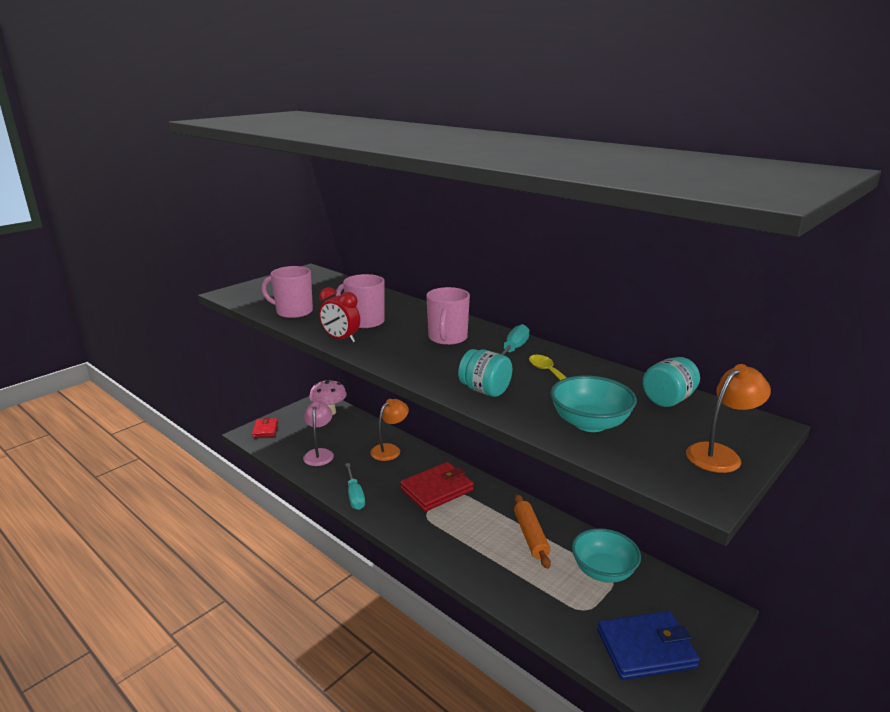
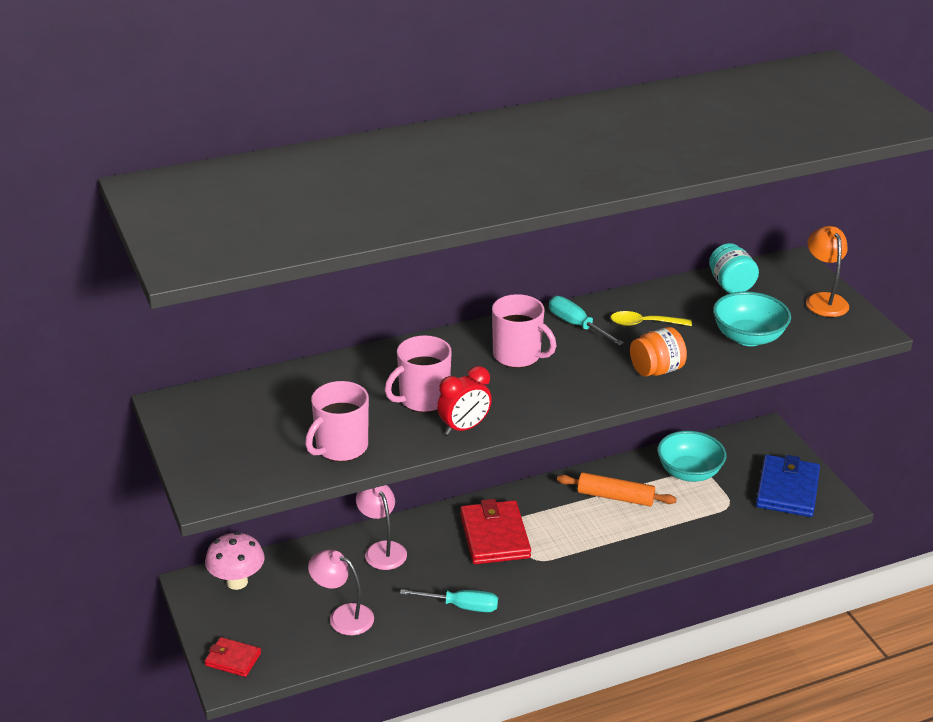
camera: 65 degrees left, 10 degrees up
(390, 449) = (382, 549): orange lamp -> pink lamp
(485, 390) = (656, 370): turquoise jar -> orange jar

